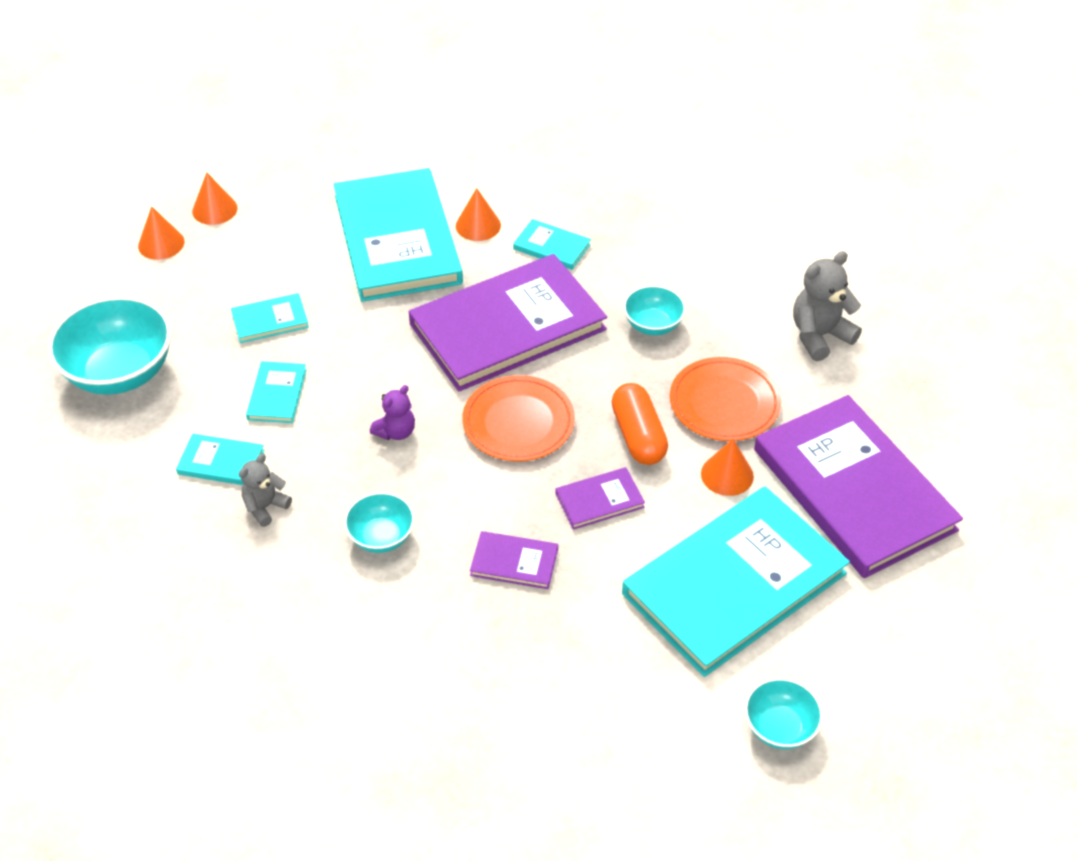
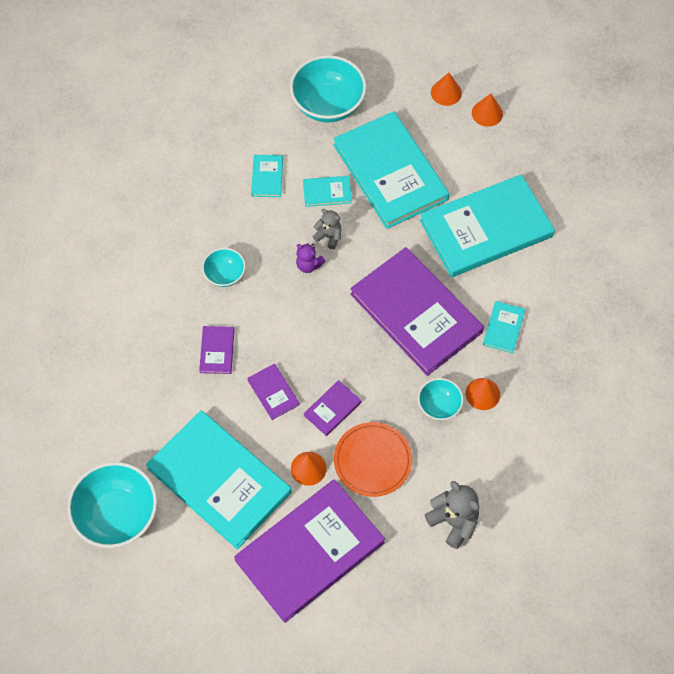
camera: 80 degrees right, 15 degrees up
(265, 507) = (237, 209): grey teddy bear -> grey teddy bear (329, 236)
(270, 320) = (390, 172): turquoise book -> turquoise book, size x2.41
(478, 225) = (513, 276): orange cone -> orange cone (482, 394)
(518, 423) = (330, 334): orange plate -> none
(638, 436) = (332, 409): orange capsule -> purple book
(779, 727) = (117, 515): turquoise bowl -> turquoise bowl, size x1.87

